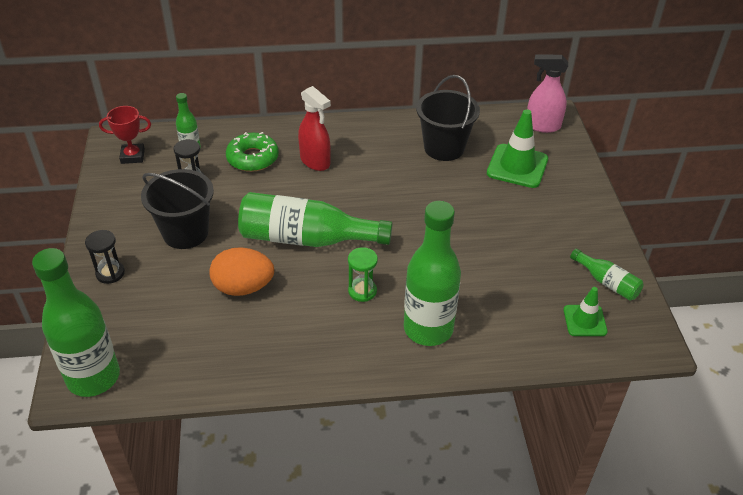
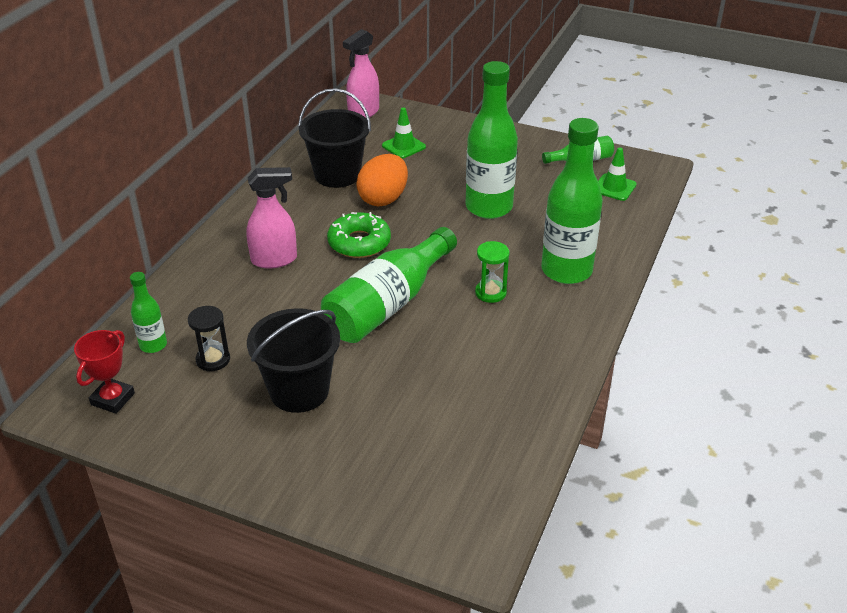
camera: 60 degrees left, 5 degrees down
(93, 377) = (473, 530): green bottle -> green bottle (489, 207)
(110, 273) = (314, 474): black hourglass -> none
(243, 287) = (423, 371): orange egg -> orange egg (383, 199)
(252, 158) = (222, 302): green donut -> green donut (359, 243)
(315, 162) = (274, 260): red spray bottle -> pink spray bottle
(517, 166) = (403, 146): green traffic cone -> green traffic cone, size x0.60

